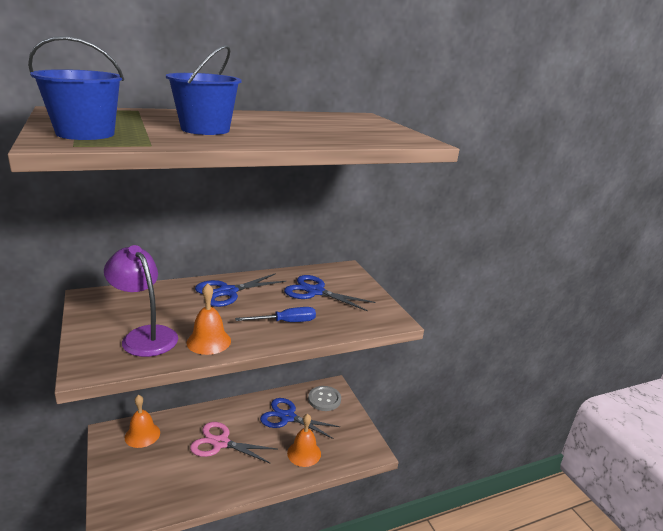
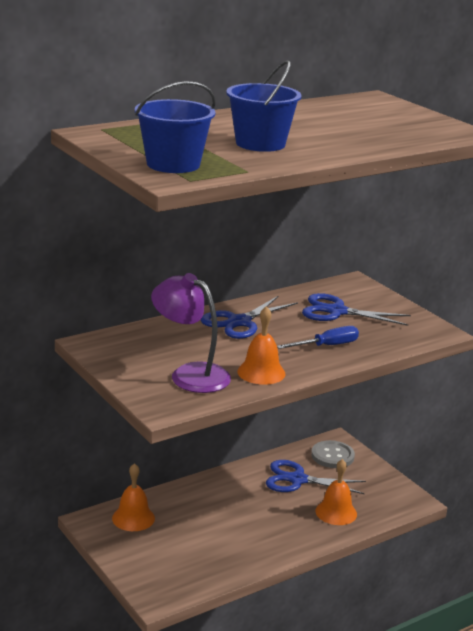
camera: 10 degrees left, 0 degrees up
(220, 443) = (232, 514): pink scissors -> none

